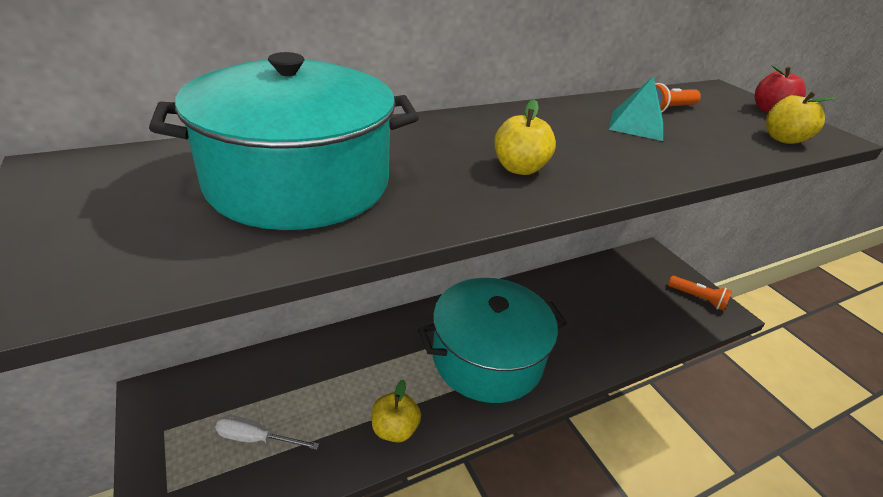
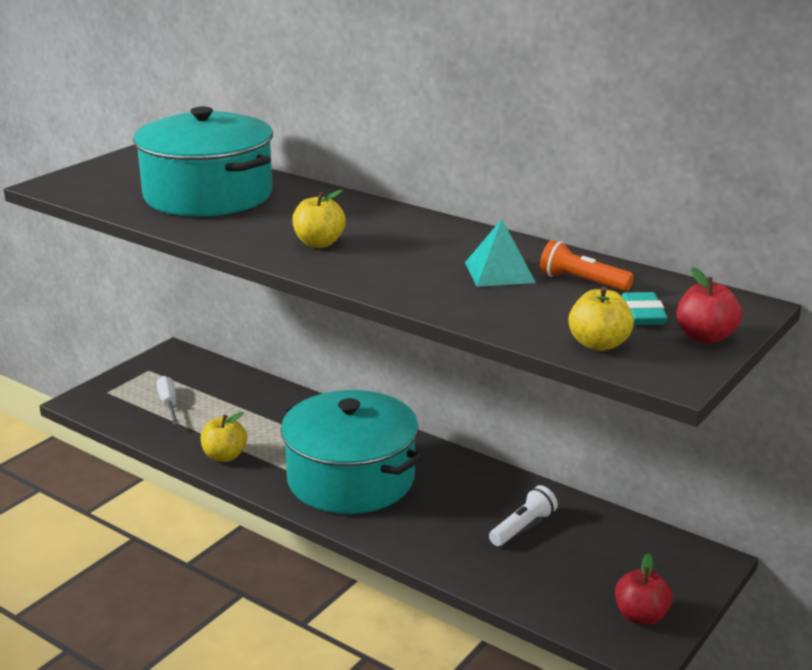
camera: 65 degrees right, 10 degrees down
(593, 301) = (523, 527): none -> white flashlight
(698, 298) = (641, 616): orange flashlight -> red apple
(731, 113) = (642, 314): none -> turquoise eraser

